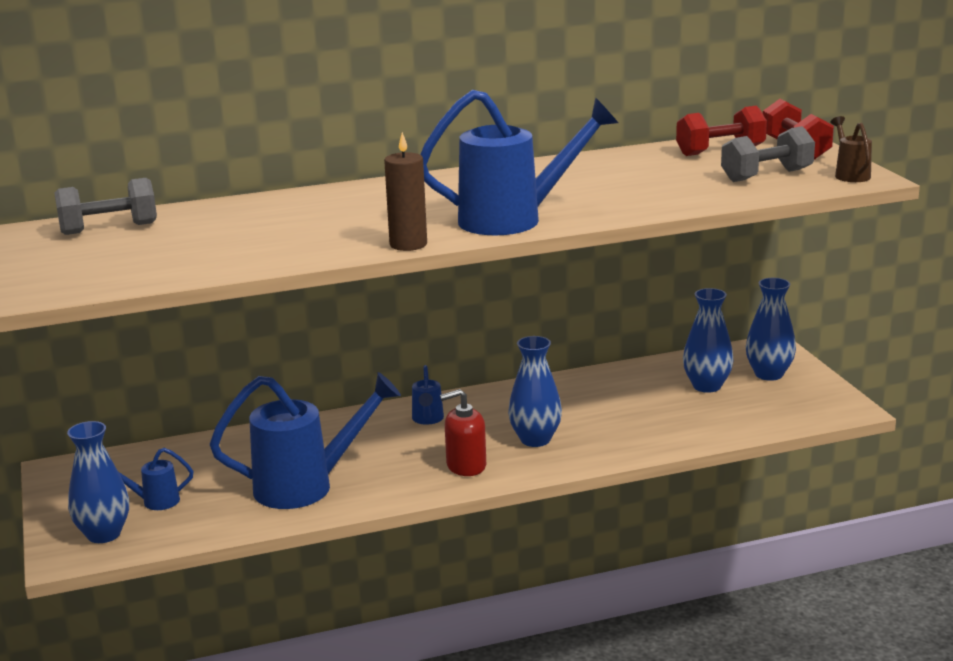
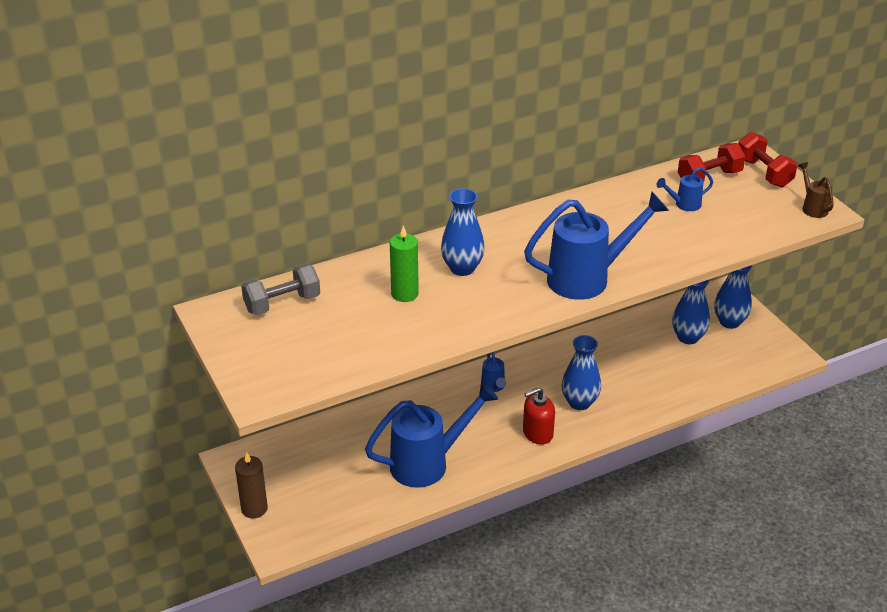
camera: 10 degrees left, 15 degrees up
(104, 534) = (296, 523): blue vase -> blue vase (462, 268)
(154, 501) = (320, 487): blue watering can -> blue watering can (683, 205)
(267, 225) = (404, 294): none -> green candle
(408, 244) = (522, 314): brown candle -> brown candle (254, 509)
(766, 175) = (753, 211): grey dumbbell -> none

